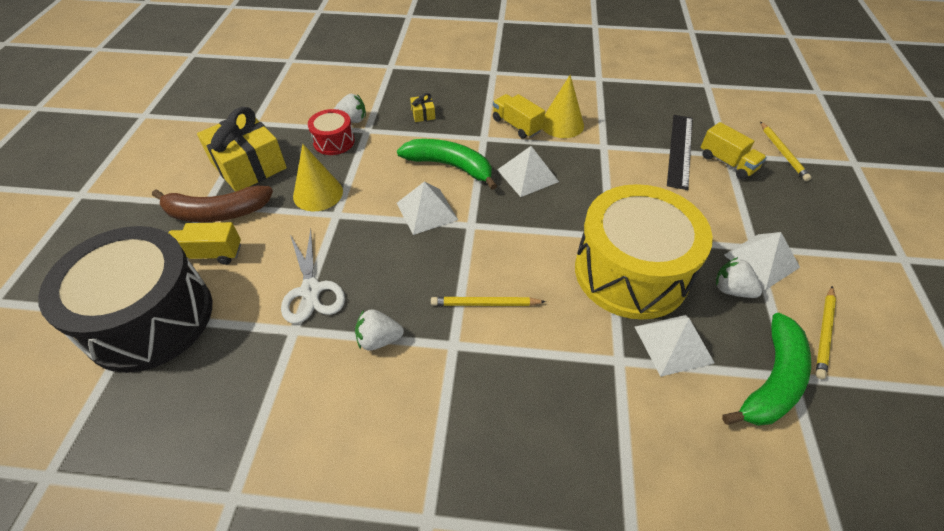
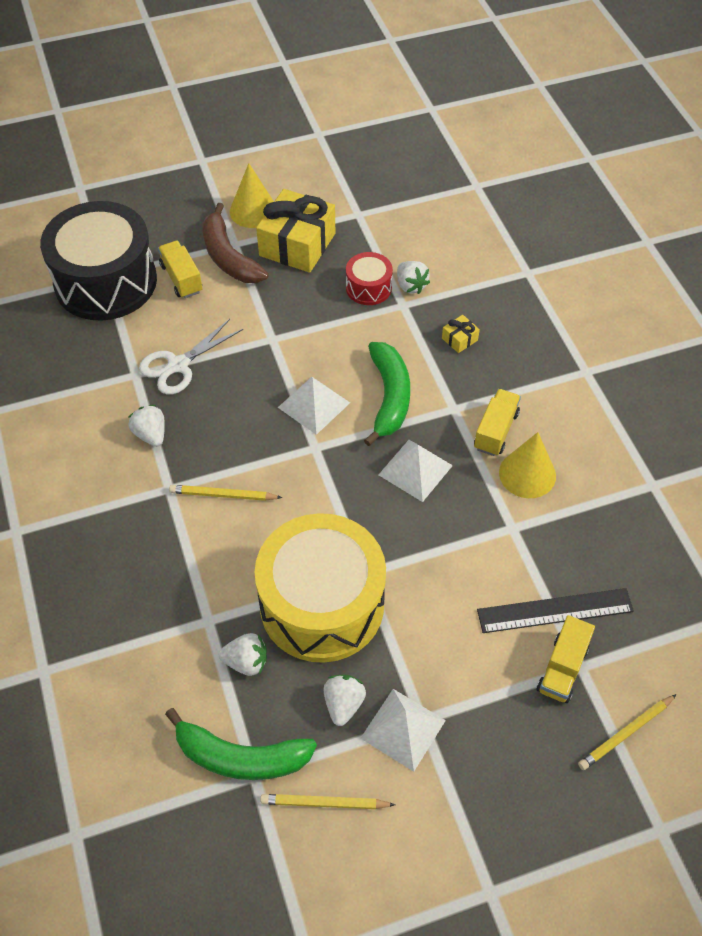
camera: 65 degrees right, 5 degrees up
(318, 193) = (290, 312): yellow cone -> yellow cone (253, 211)
(485, 304) = (223, 495): yellow pencil -> yellow pencil turned 60 degrees counterclockwise
(673, 344) = (246, 662): white pyramid -> white strawberry

